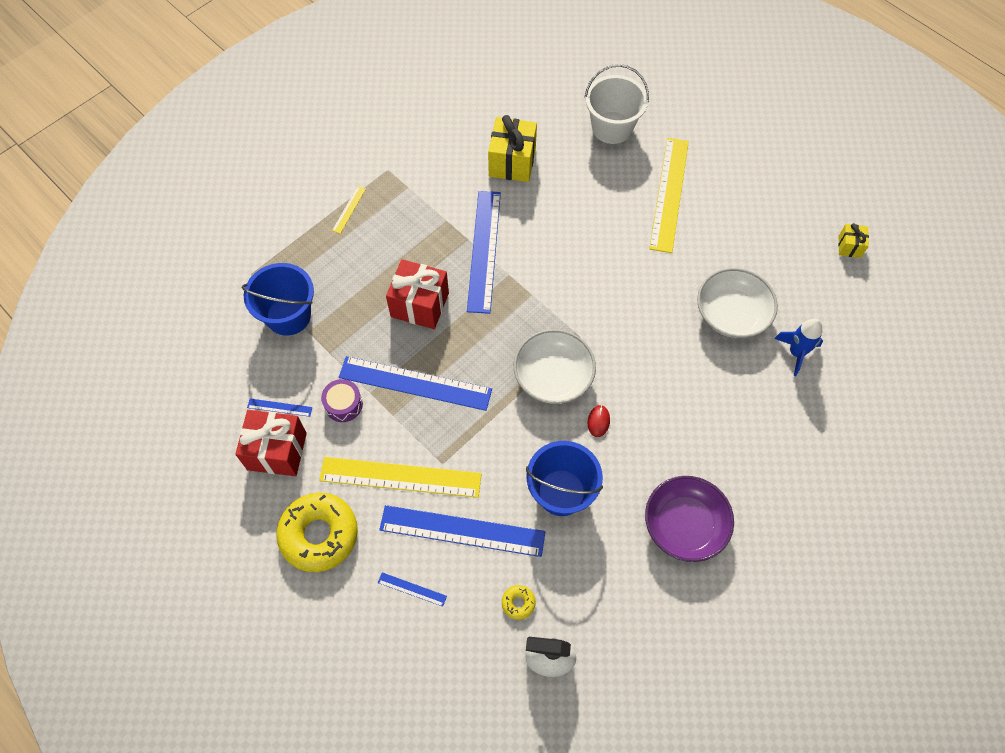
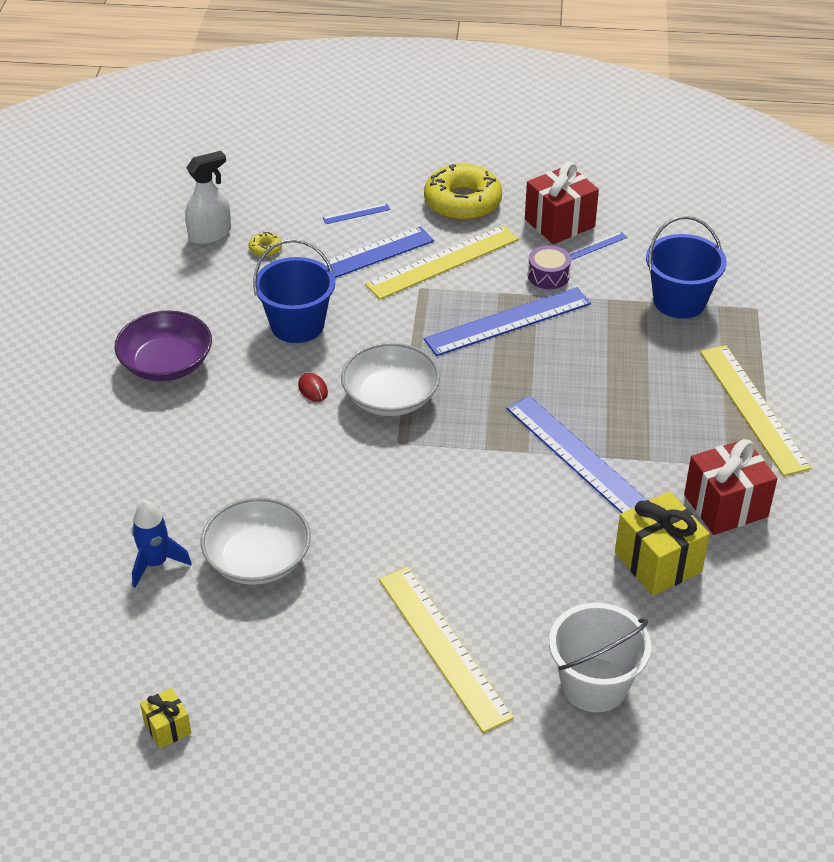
camera: 140 degrees right, 20 degrees down
(349, 209) = (753, 408): yellow ruler -> yellow ruler, size x2.39
(419, 305) = (579, 376): red gift -> red gift (725, 506)

